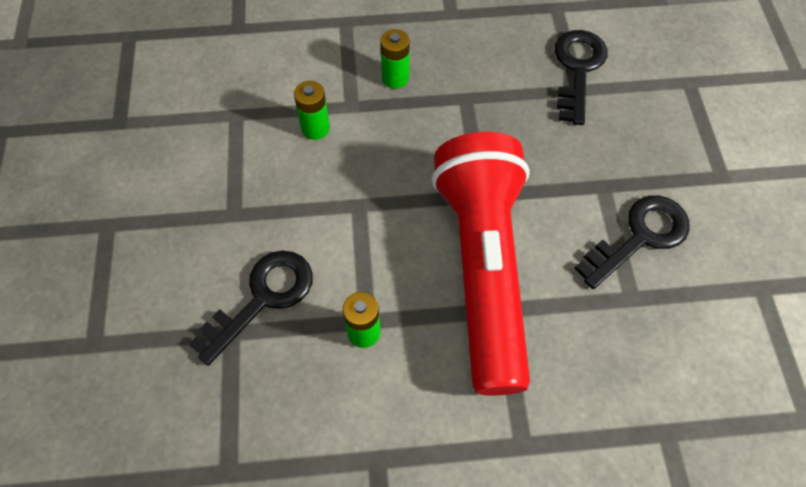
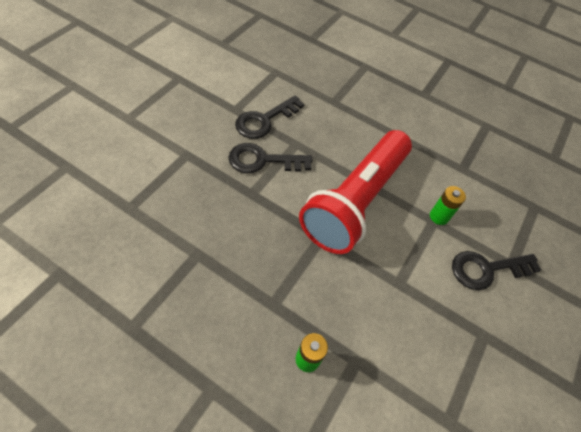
camera: 150 degrees left, 5 degrees down
(315, 128) = (395, 360): green battery -> none
(577, 69) = (181, 266): black key -> black key (264, 120)

